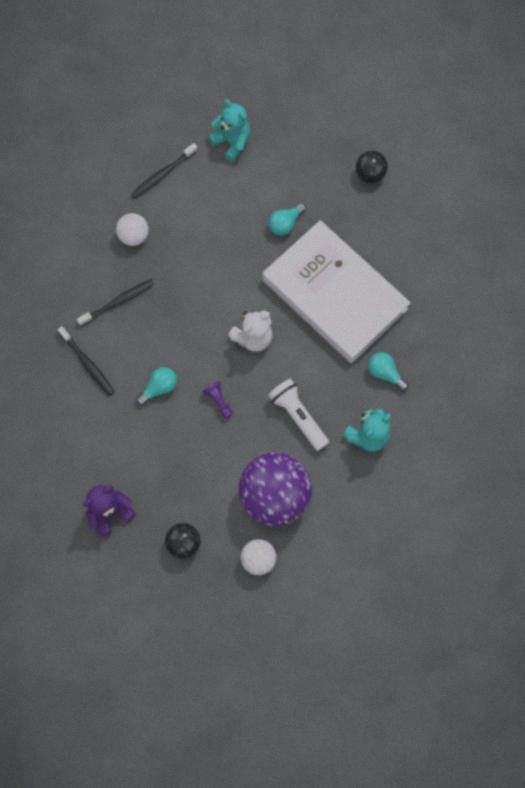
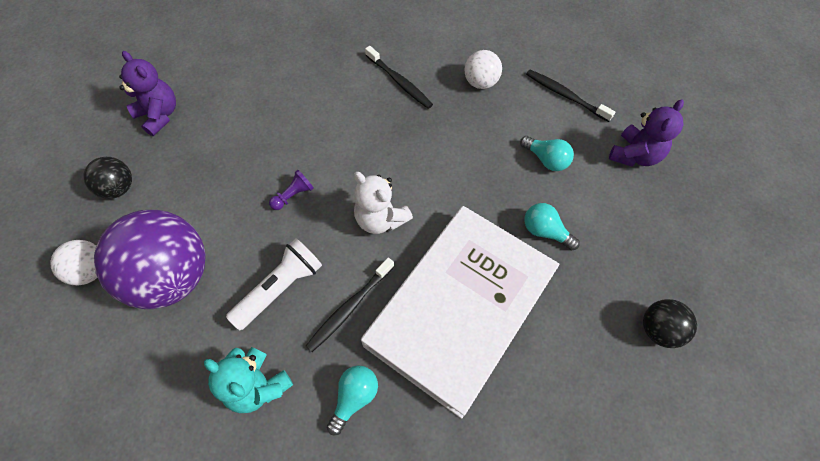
camera: 80 degrees right, 10 degrees down
(88, 364) = (324, 69): black toothbrush -> black toothbrush (349, 308)
(159, 388) = (304, 135): turquoise light bulb -> turquoise light bulb (546, 159)
(232, 142) = (634, 155): turquoise teddy bear -> purple teddy bear

